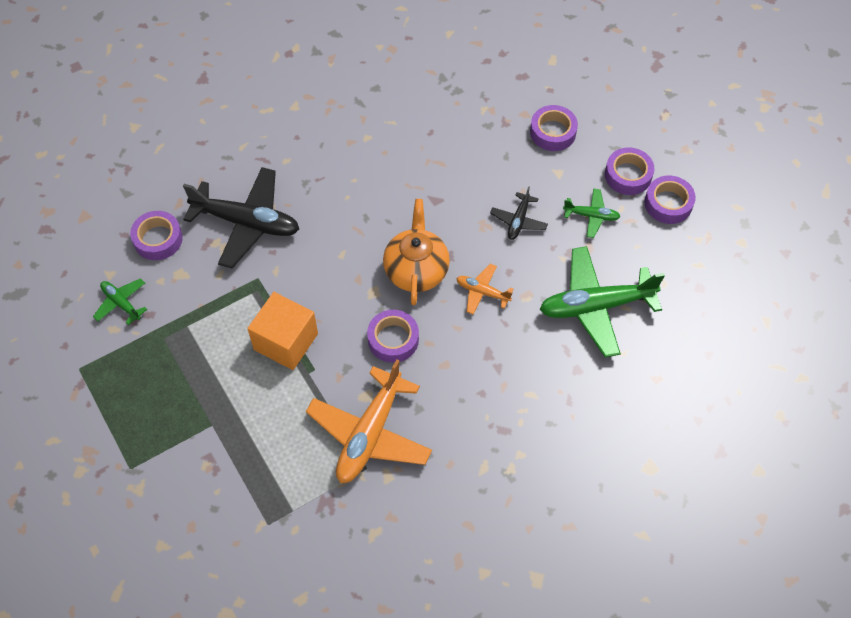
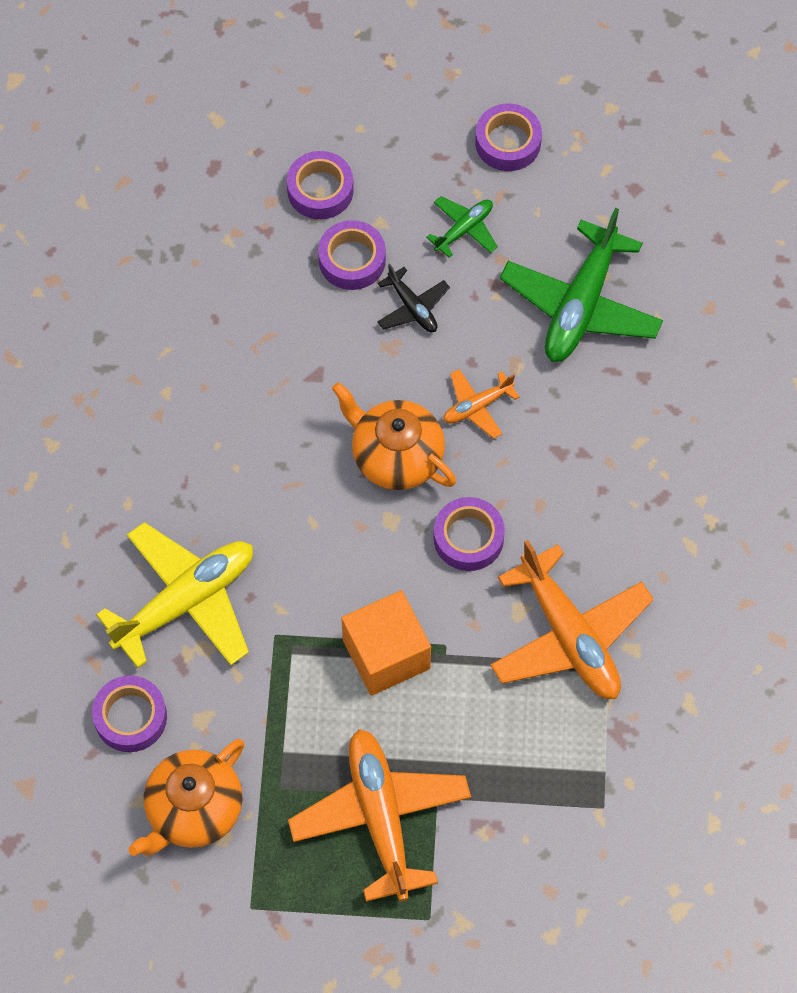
camera: 55 degrees left, 5 degrees up
(121, 303) = (193, 810): green plane -> orange teapot
(179, 402) = (380, 817): none -> orange plane
(246, 223) = (185, 601): black plane -> yellow plane
(628, 175) = (440, 155): purple tape -> purple tape (352, 260)

